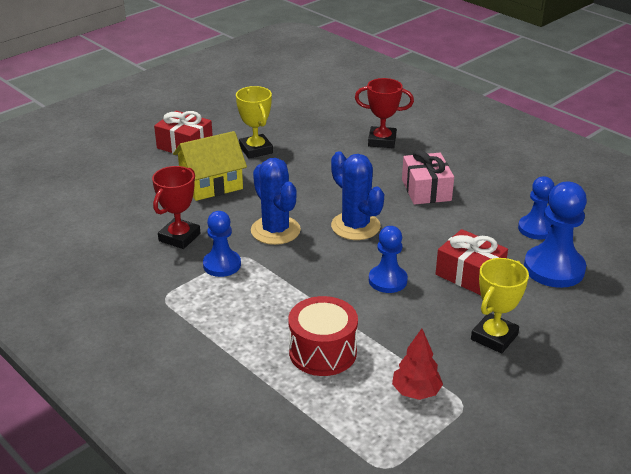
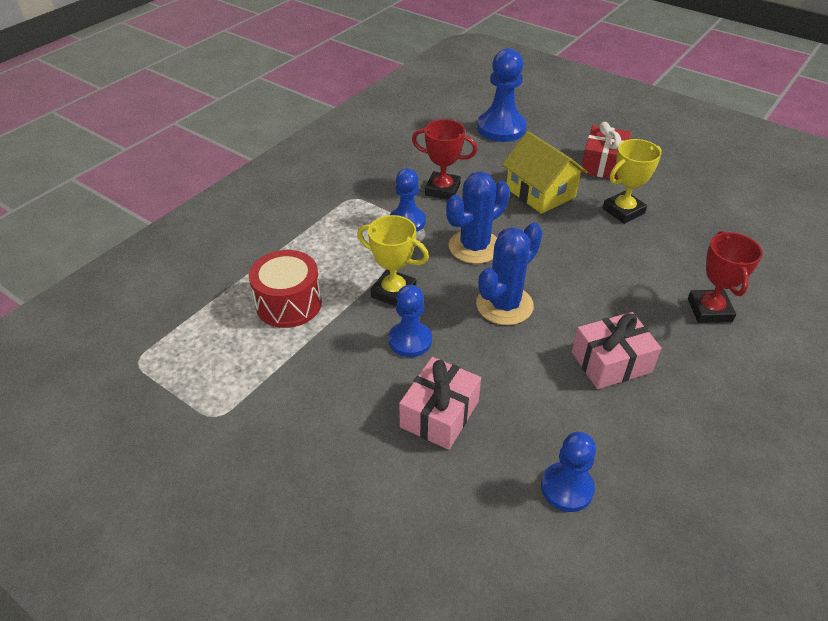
camera: 80 degrees right, 10 degrees up
(416, 392) = (234, 376): red tree -> none
(469, 274) = (439, 414): red gift -> pink gift
(494, 337) = (325, 441): yellow trophy -> yellow trophy (393, 292)
(554, 268) = (476, 508): blue pawn -> blue pawn (501, 128)

